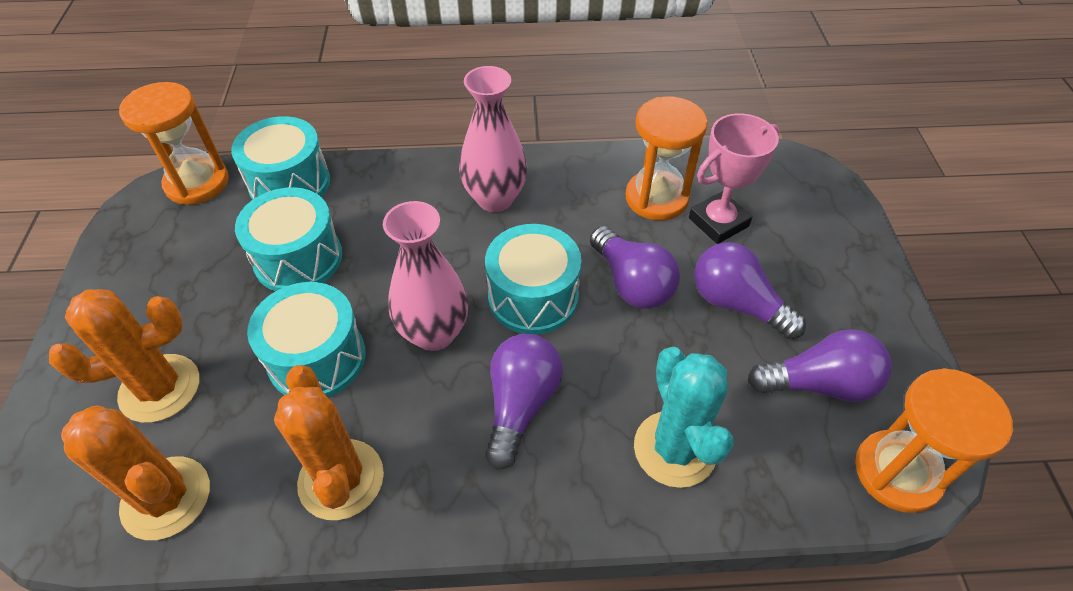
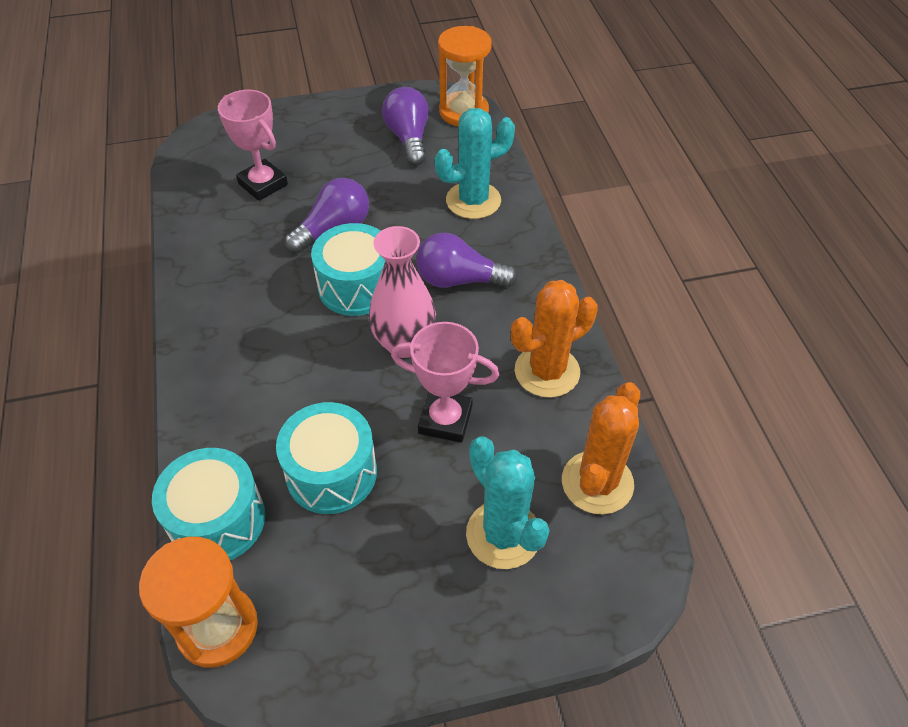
camera: 100 degrees left, 0 degrees up
(160, 388) = (503, 534): orange cactus -> turquoise cactus
(317, 358) = (445, 420): turquoise drum -> pink trophy
(495, 199) = (239, 330): pink vase -> none
(656, 198) = (235, 221): orange hourglass -> none
(736, 304) = (347, 174): purple light bulb -> none

